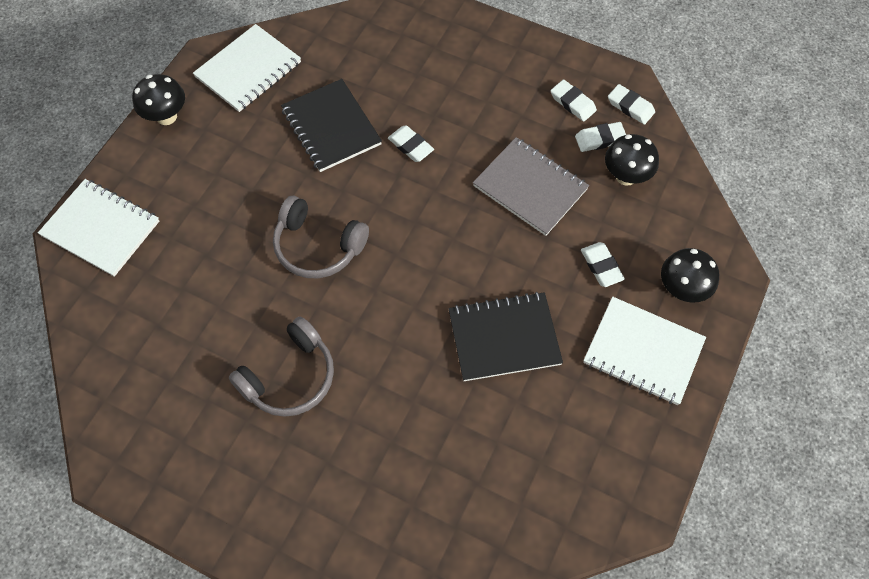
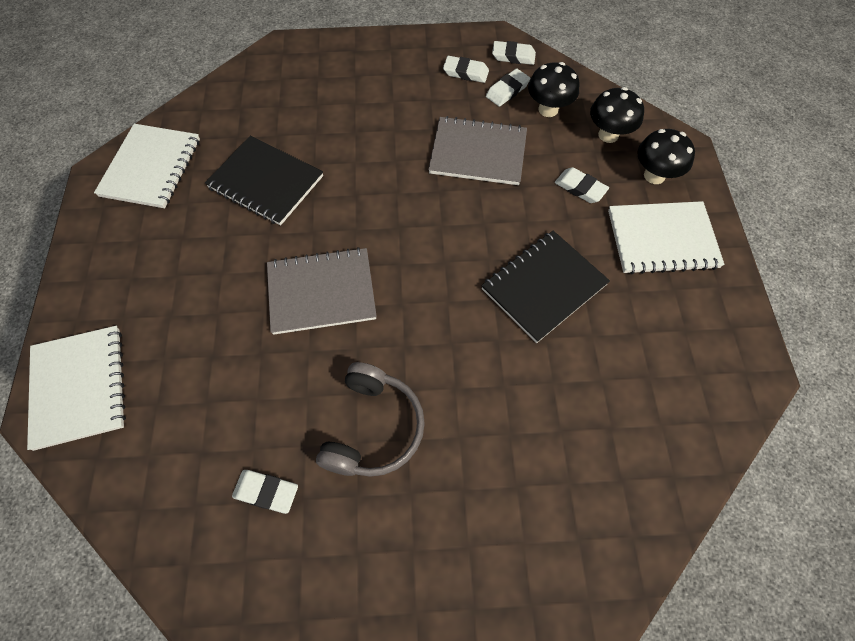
camera: 30 degrees left, 0 degrees up
(101, 229) = (79, 387): white notebook -> white notebook turned 75 degrees clockwise
(167, 116) = (89, 245): black mushroom -> black mushroom (608, 135)
(318, 246) = (321, 292): grey headphones -> grey notebook
(410, 146) = (351, 166): white eraser -> white eraser (266, 492)

